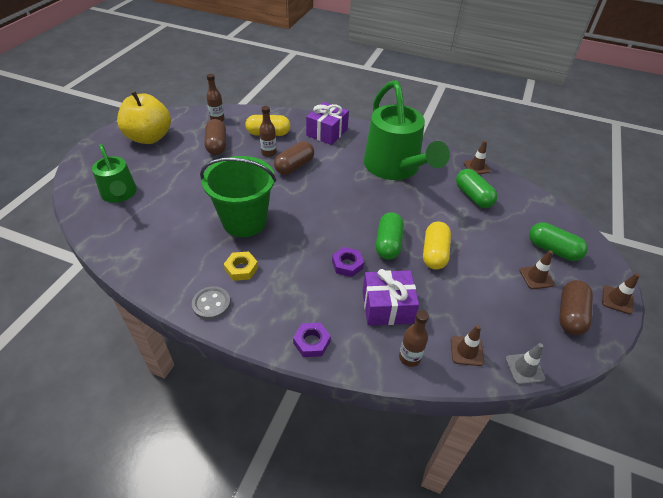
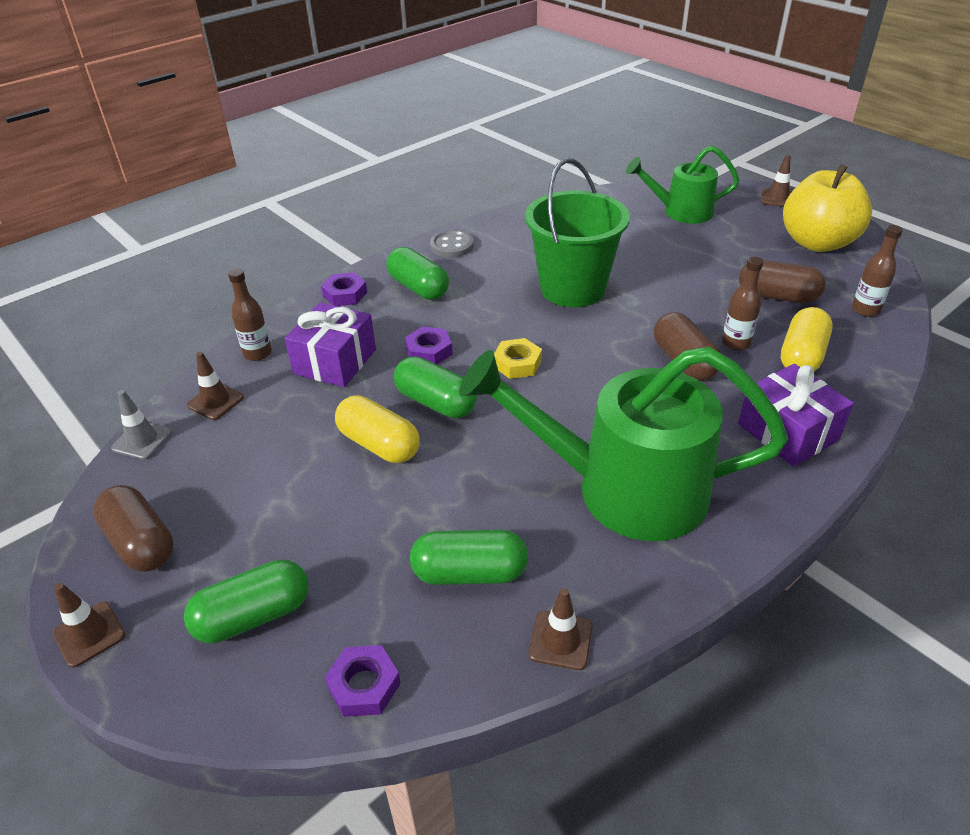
camera: 120 degrees right, 5 degrees down
(241, 268) = (488, 271): yellow nut -> yellow nut (517, 363)
(280, 300) = (418, 288): none -> green capsule
(536, 277) = (231, 546): brown traffic cone -> brown traffic cone (777, 198)
(540, 206) = (364, 685): none -> purple nut

